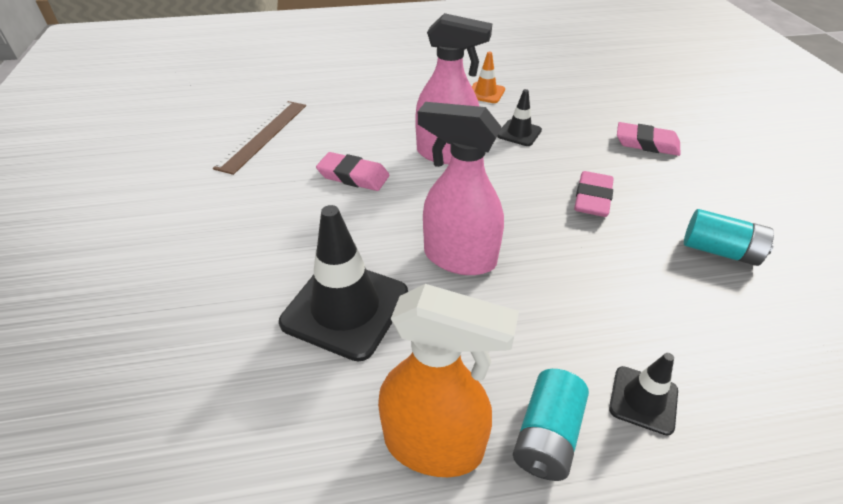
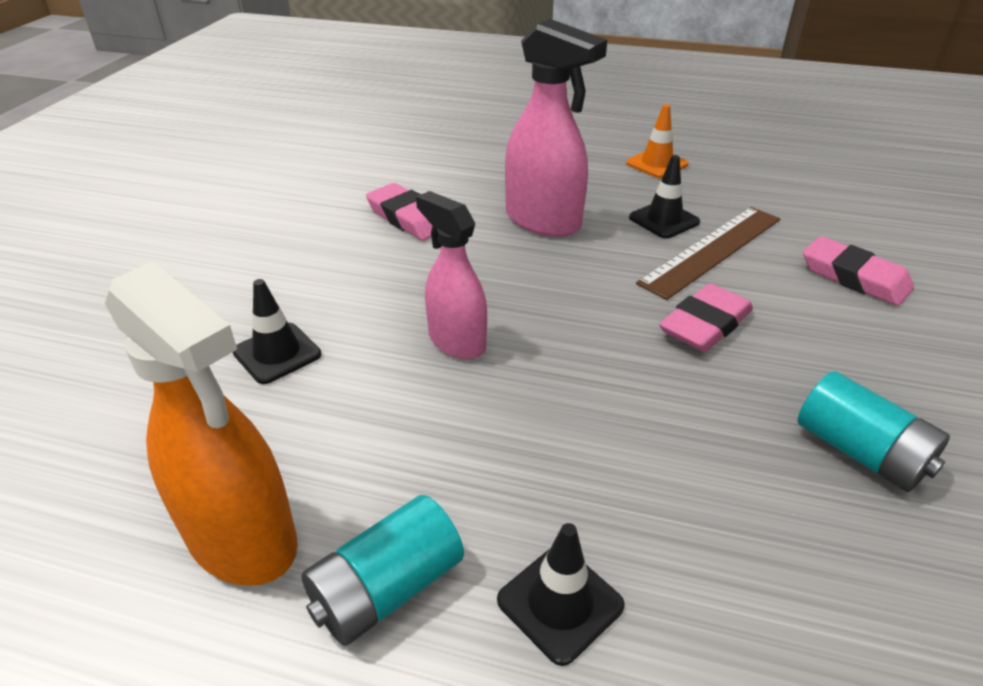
camera: 25 degrees right, 5 degrees down
(263, 135) = (346, 153): brown ruler -> brown ruler (712, 250)
(345, 308) = (277, 353): black traffic cone -> black traffic cone, size x0.52
(459, 258) = (456, 341): pink spray bottle -> pink spray bottle, size x0.66

